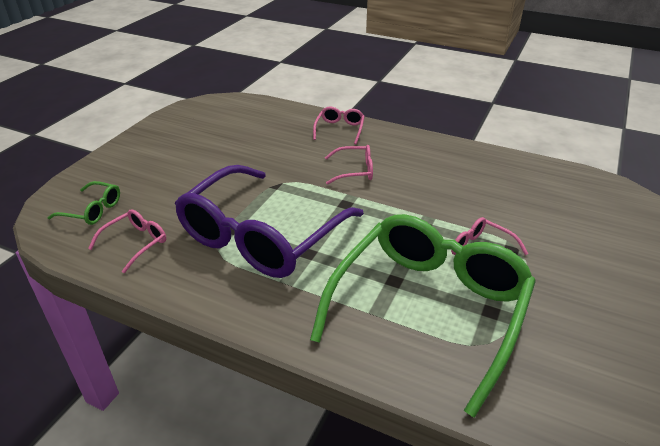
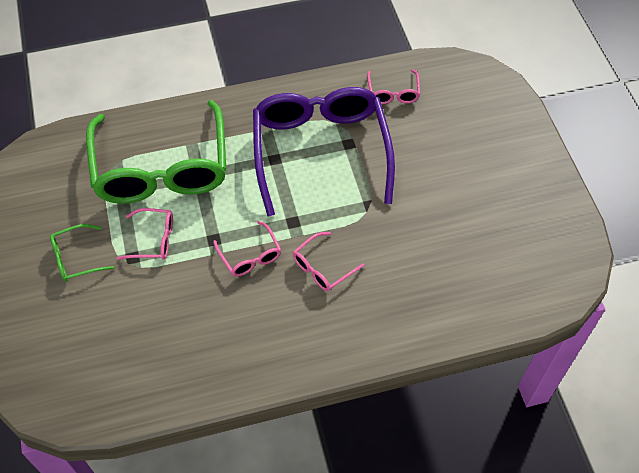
camera: 140 degrees right, 20 degrees up
(92, 210) = (460, 94): green glasses -> green glasses (76, 258)
(339, 129) = (397, 323): pink glasses -> pink glasses (250, 256)

